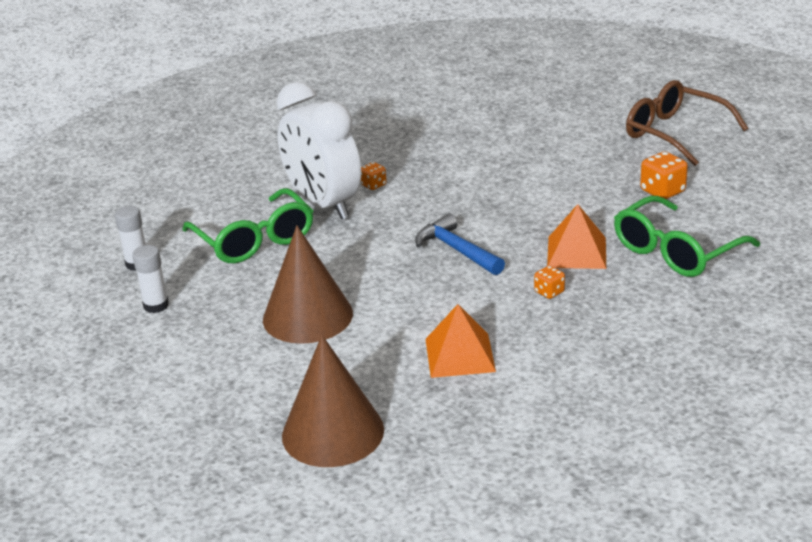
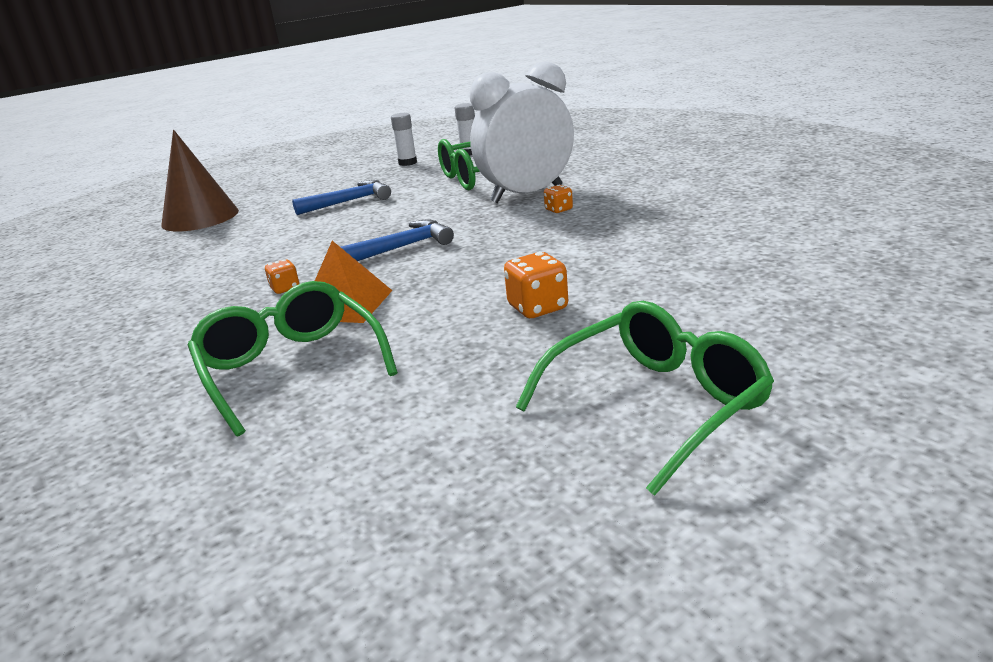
camera: 100 degrees right, 5 degrees down
(307, 316) = (349, 202): brown cone -> blue hammer
(459, 355) = (235, 252): orange pyramid -> none
(662, 191) = (452, 372): orange dice -> orange dice (538, 308)
(674, 133) = (656, 404): brown glasses -> green glasses

